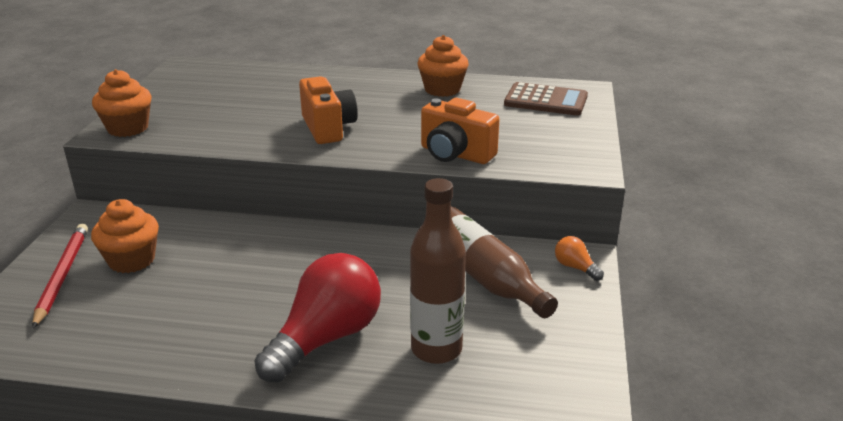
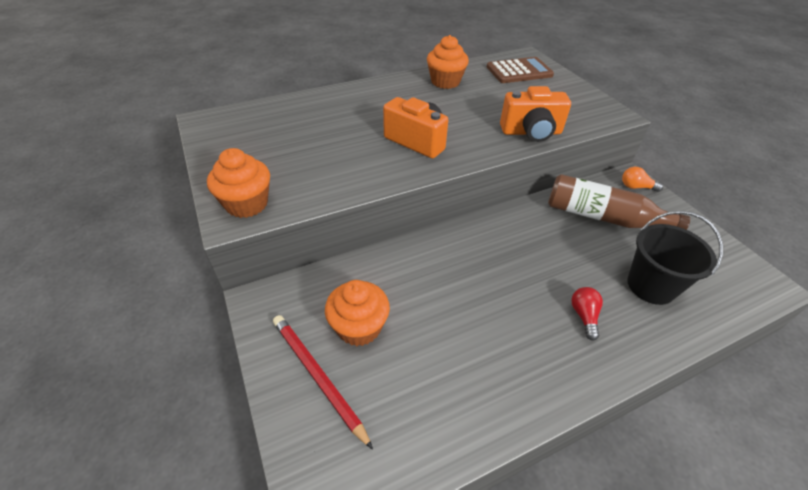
camera: 35 degrees left, 15 degrees up
(326, 338) = (584, 316): red light bulb -> red light bulb, size x0.42
(436, 349) = (651, 286): brown bottle -> black bucket

